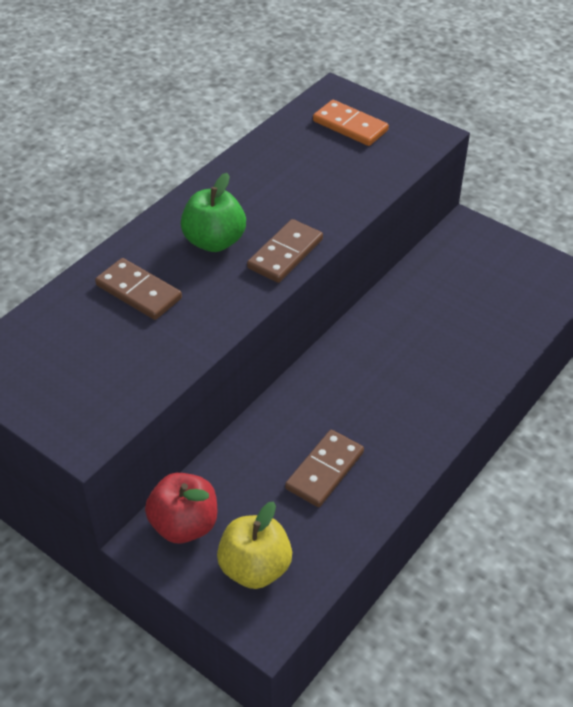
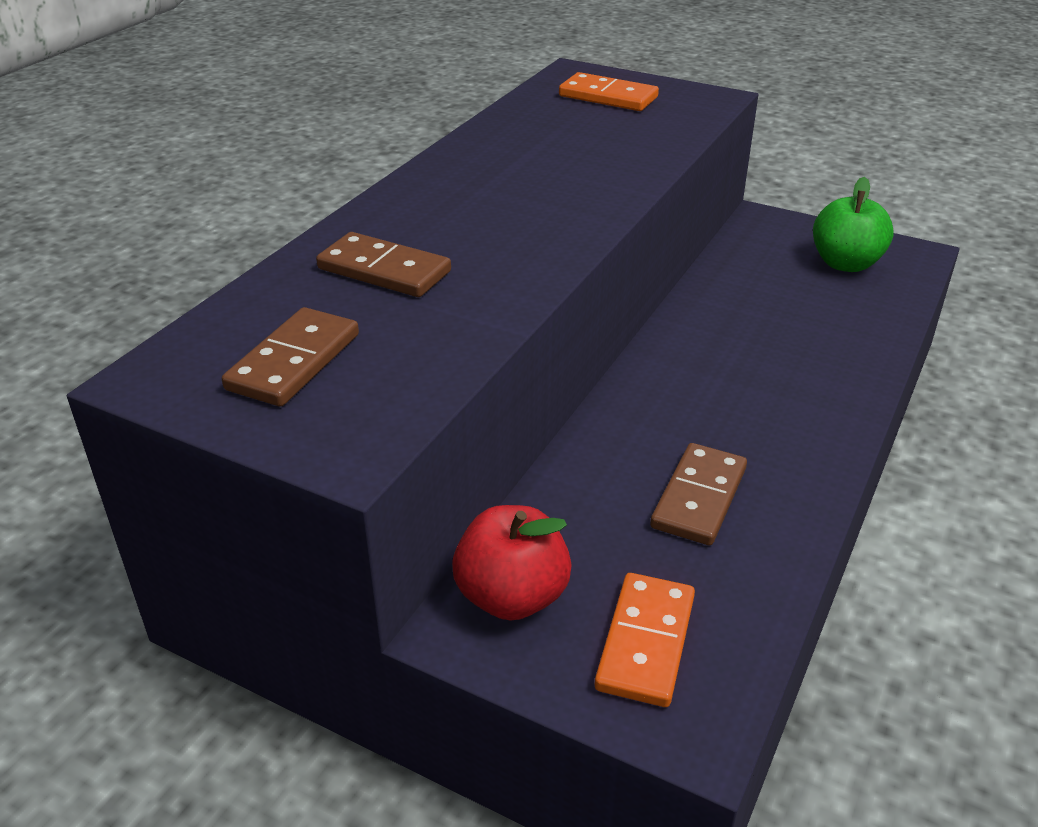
camera: 10 degrees left, 10 degrees down
(214, 241) = (475, 211): green apple -> green apple (845, 263)
(255, 568) = (645, 642): yellow apple -> orange domino
(285, 254) = (580, 215): brown domino -> brown domino (294, 362)

